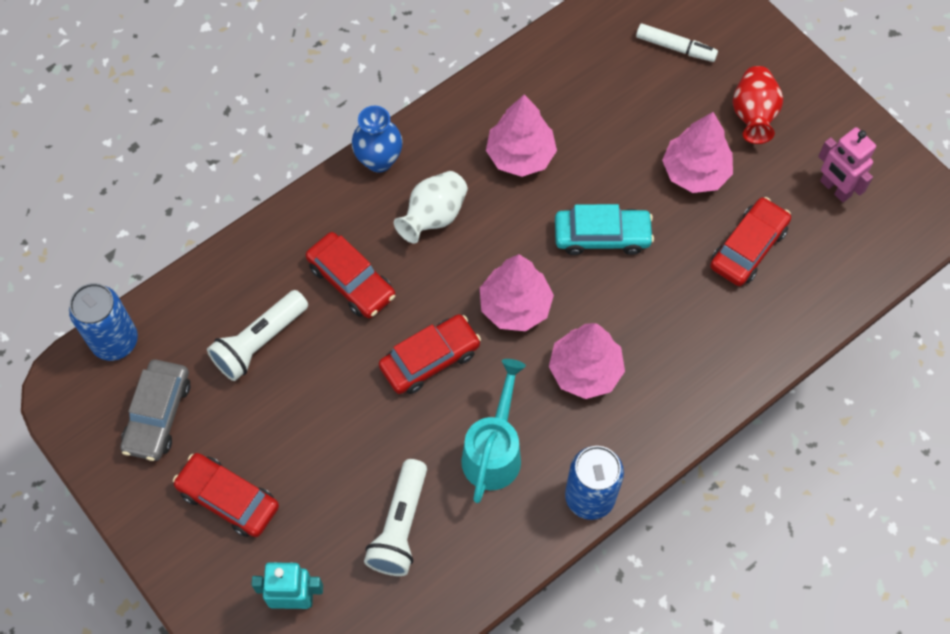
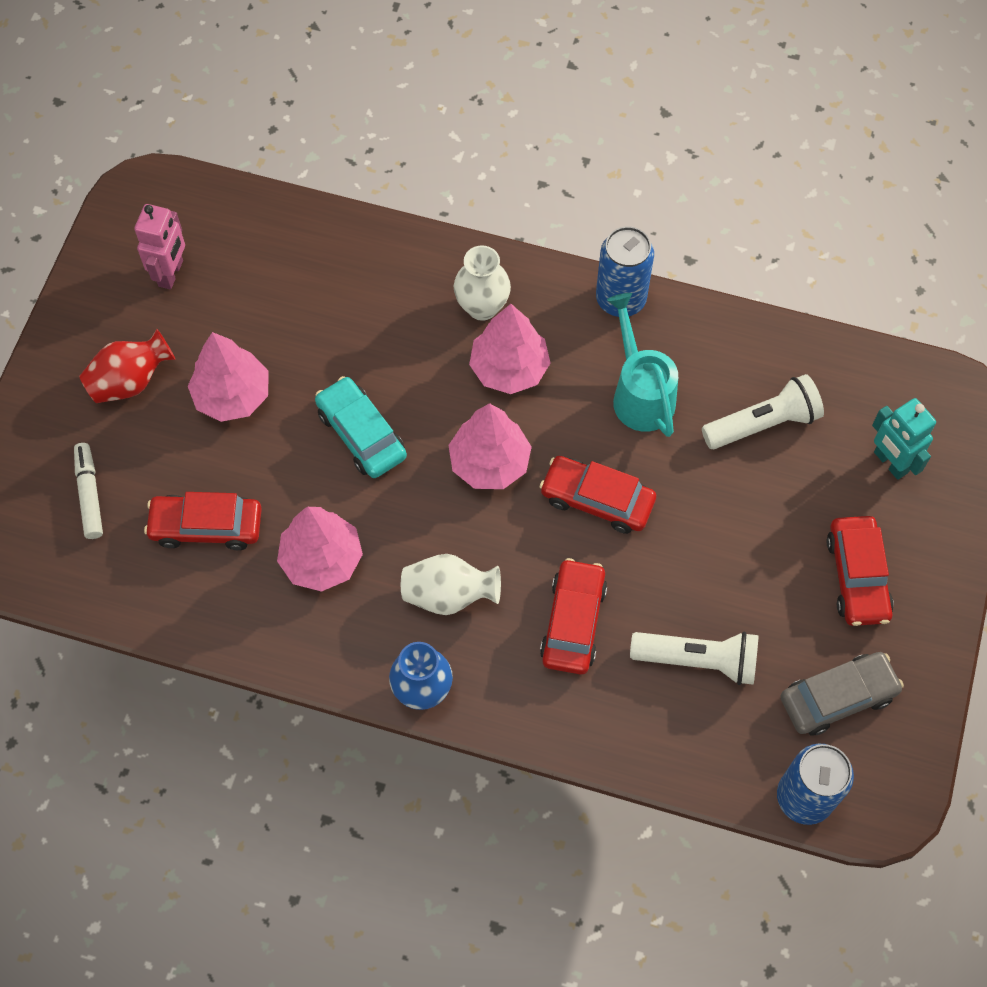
camera: 125 degrees left, 0 degrees up
(494, 451) = (640, 394): turquoise watering can -> turquoise watering can turned 90 degrees clockwise
(655, 387) = (482, 307): none -> white vase
(748, 248) = (286, 309): red car -> red car (206, 526)

